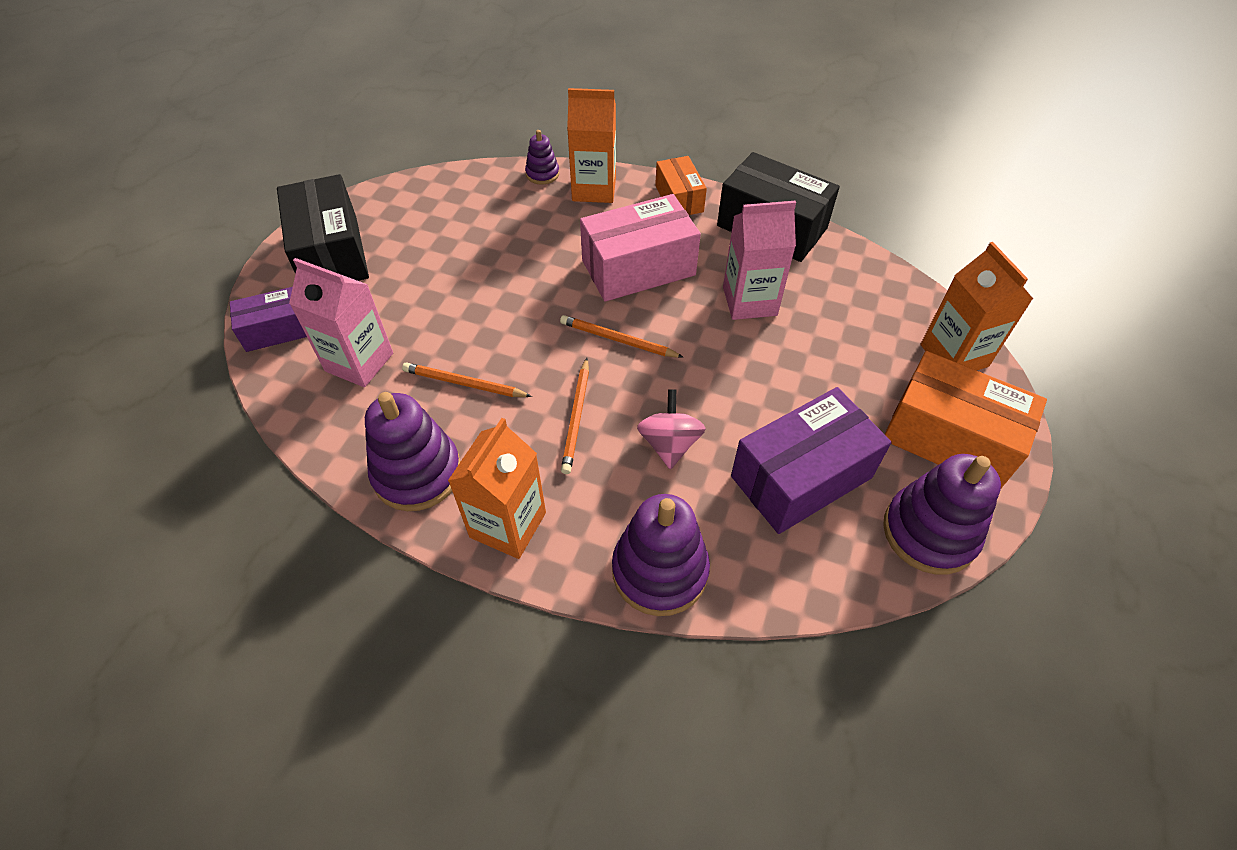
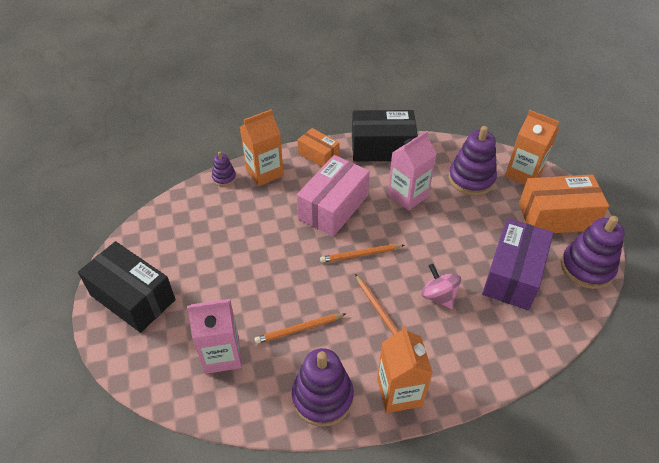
camera: 35 degrees left, 5 degrees down
(276, 330) = (145, 368): purple box -> none
(659, 571) = (494, 365): purple stacking toy -> purple stacking toy (471, 179)

